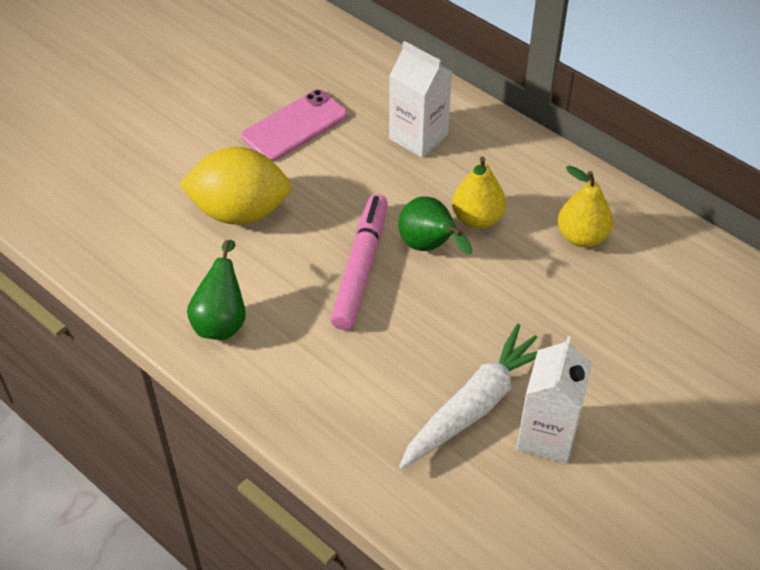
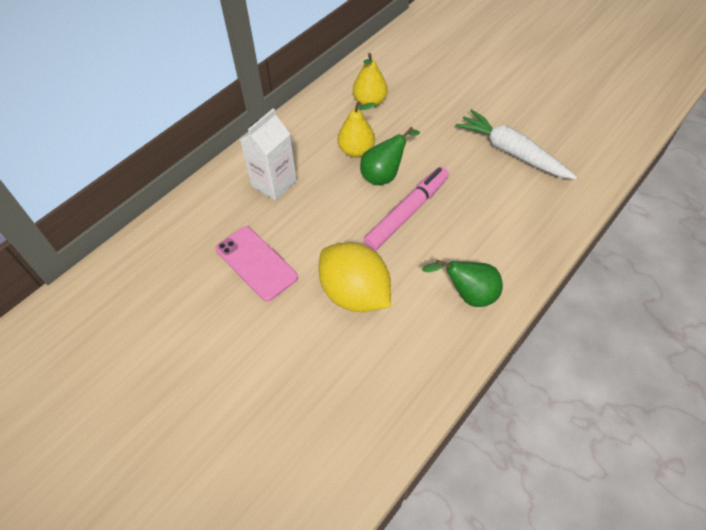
camera: 90 degrees left, 5 degrees up
(240, 211) = (355, 294): yellow lemon -> yellow lemon turned 45 degrees counterclockwise
(360, 267) = (407, 213): pink marker -> pink marker turned 120 degrees clockwise
(547, 435) = (525, 121): white carton -> none

